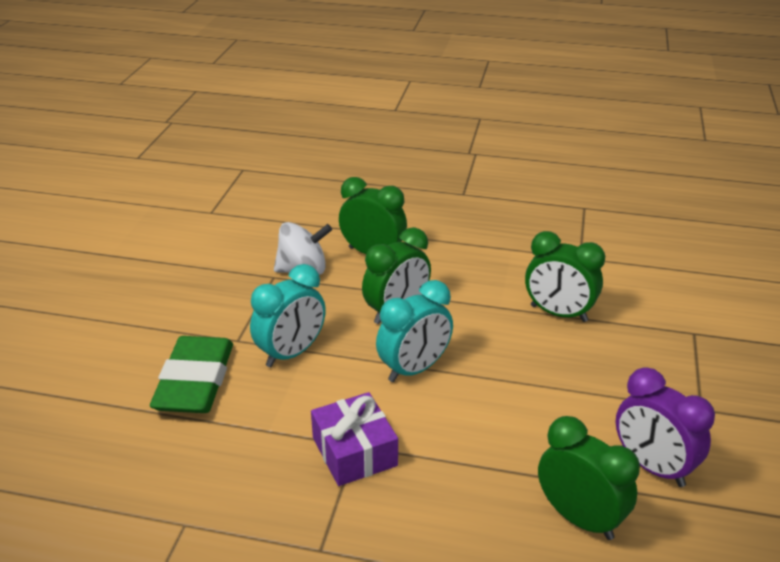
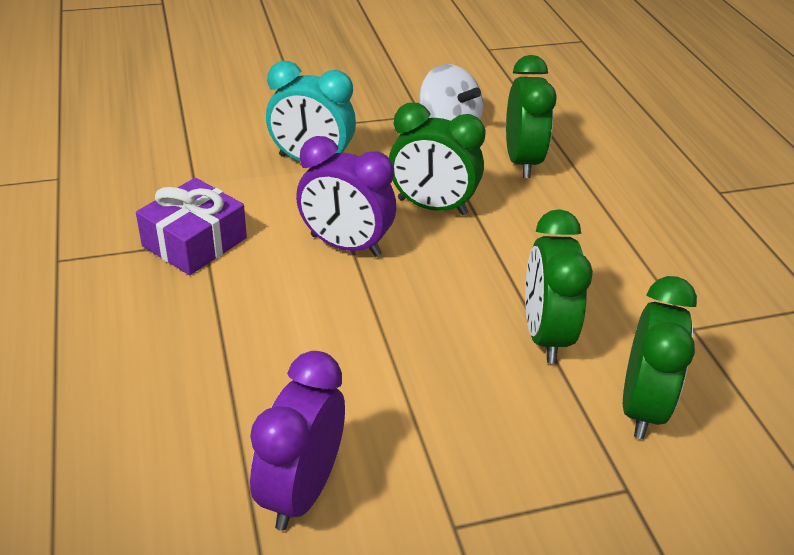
camera: 60 degrees right, 5 degrees up
(195, 381) = (234, 123): green eraser -> none
(414, 369) = (345, 246): turquoise clock -> purple clock
(579, 518) = (177, 437): green clock -> green clock (641, 406)

